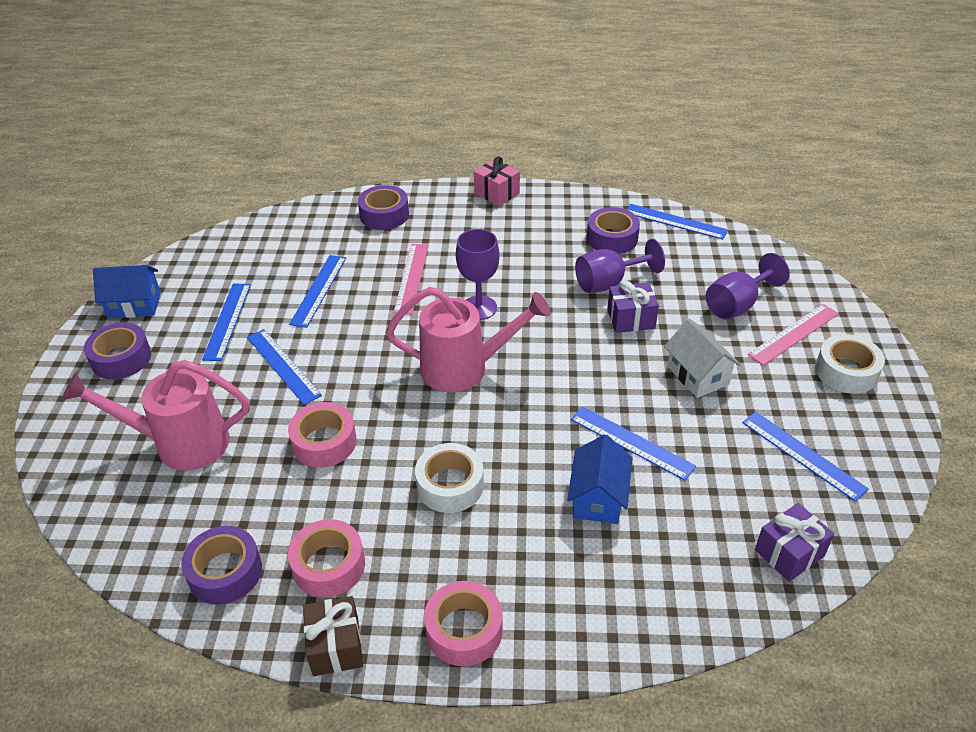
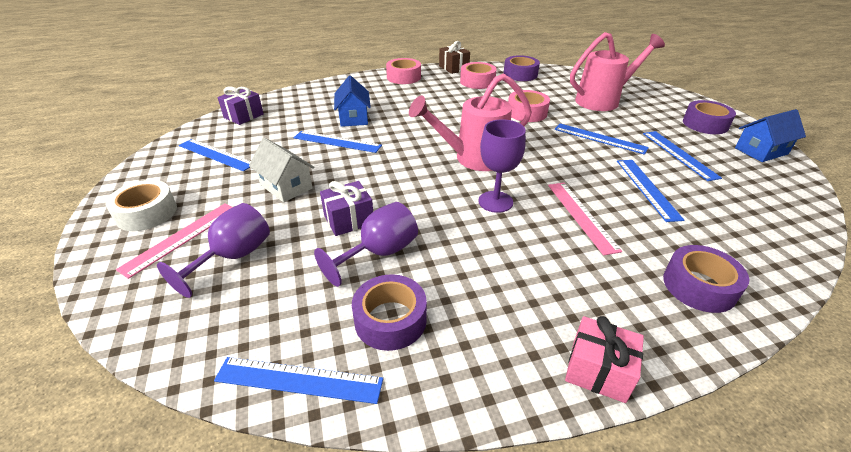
camera: 160 degrees right, 5 degrees down
(450, 485) = (440, 109): white tape -> none

